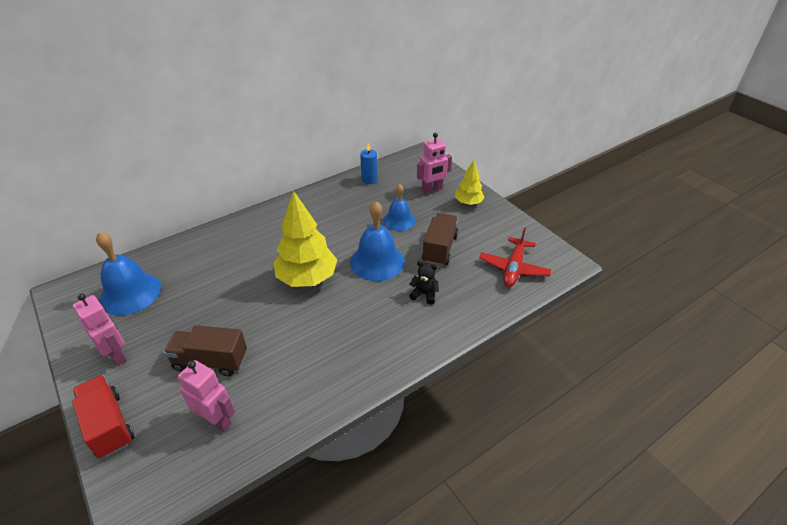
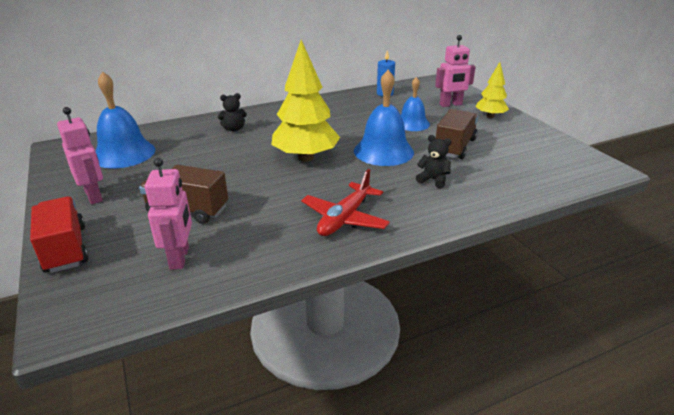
camera: 10 degrees right, 10 degrees down
(217, 420) = (180, 258): pink robot -> pink robot turned 45 degrees clockwise
(232, 246) = (234, 129): none -> black teddy bear
(514, 268) = (540, 168): red plane -> red plane (345, 218)

